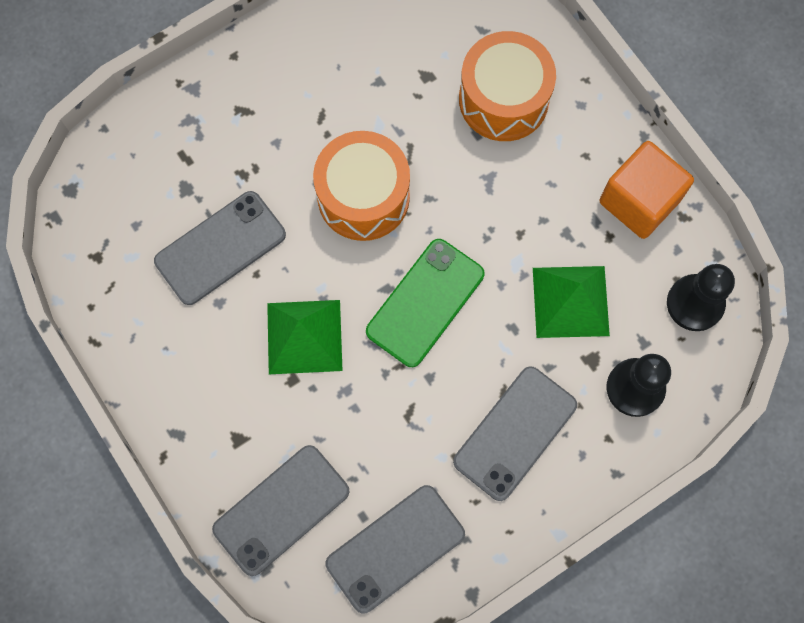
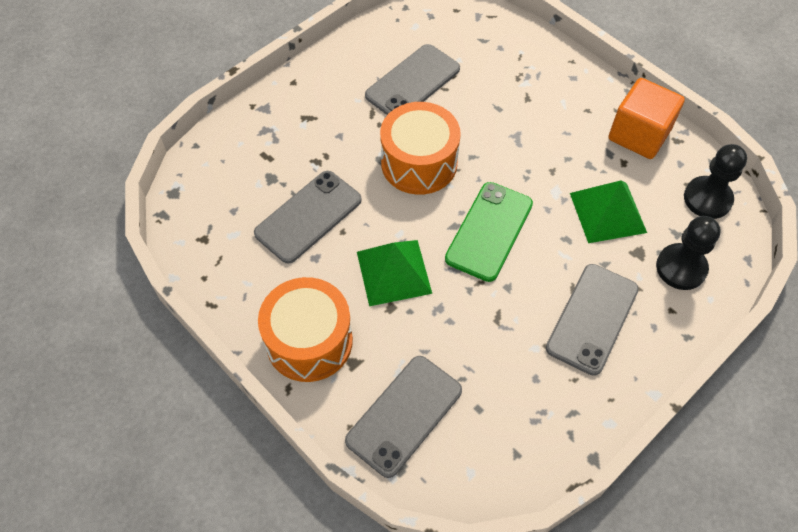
camera: 10 degrees left, 15 degrees down
(395, 548) = (514, 431): grey phone -> grey phone (413, 82)
(503, 99) = (512, 82): orange drum -> orange drum (309, 341)

